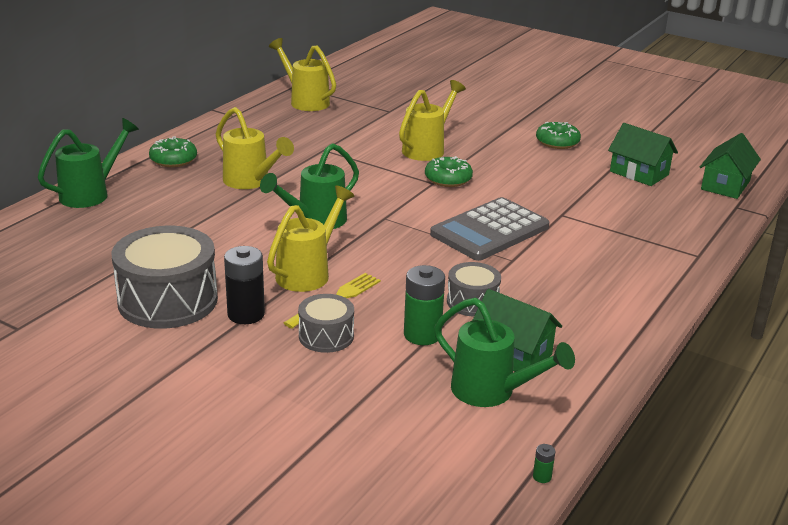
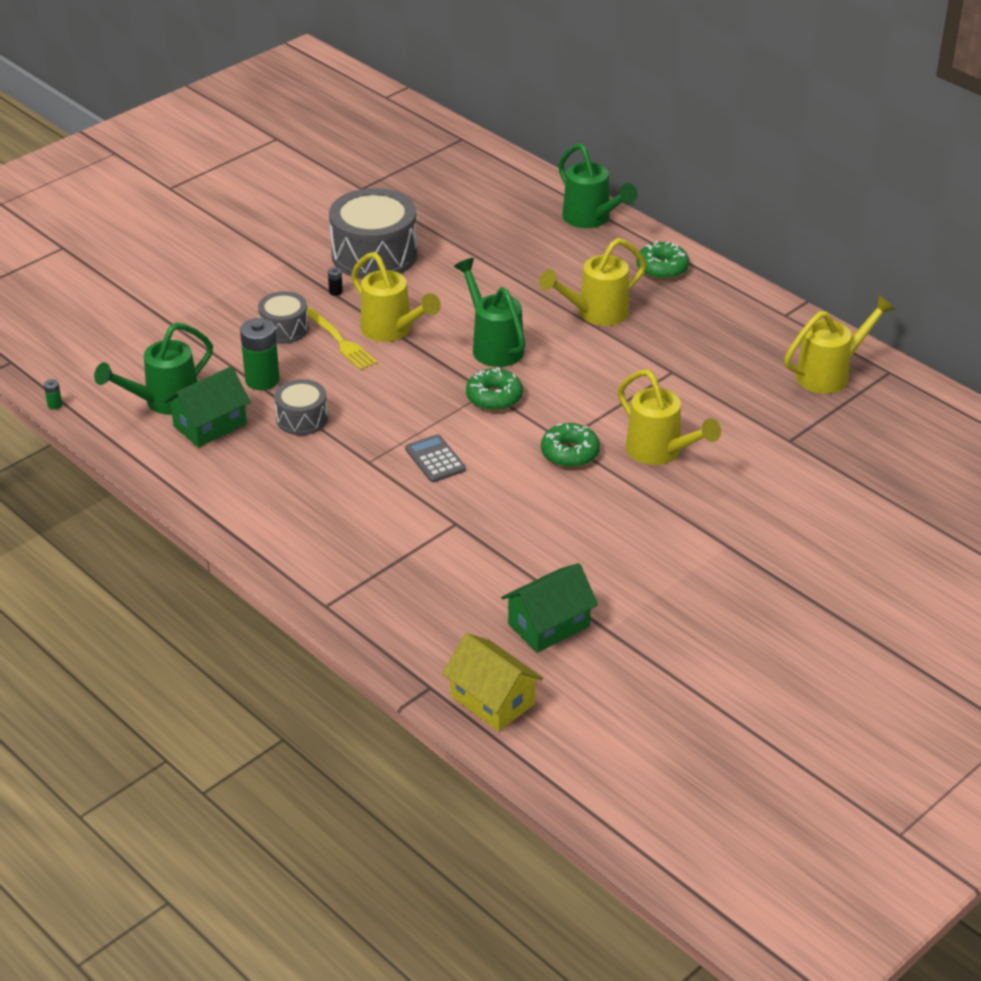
camera: 105 degrees right, 10 degrees up
(246, 314) = (335, 292): black battery -> black battery, size x0.42
(490, 231) = (435, 459): grey calculator -> grey calculator, size x0.51
(557, 142) = (662, 573): green donut -> green donut (494, 397)
(725, 185) = (492, 700): green house -> yellow house

